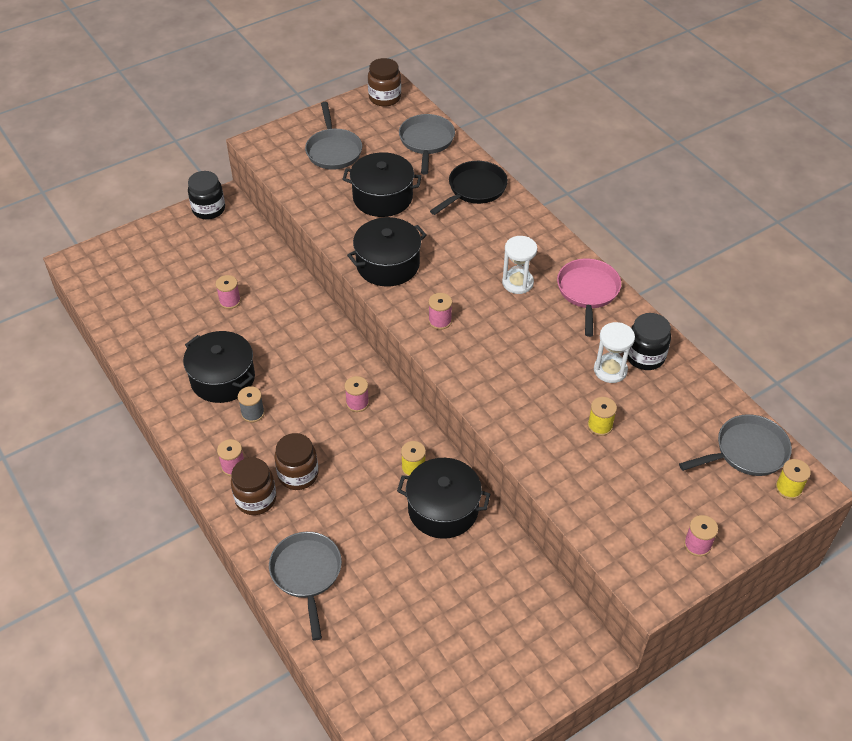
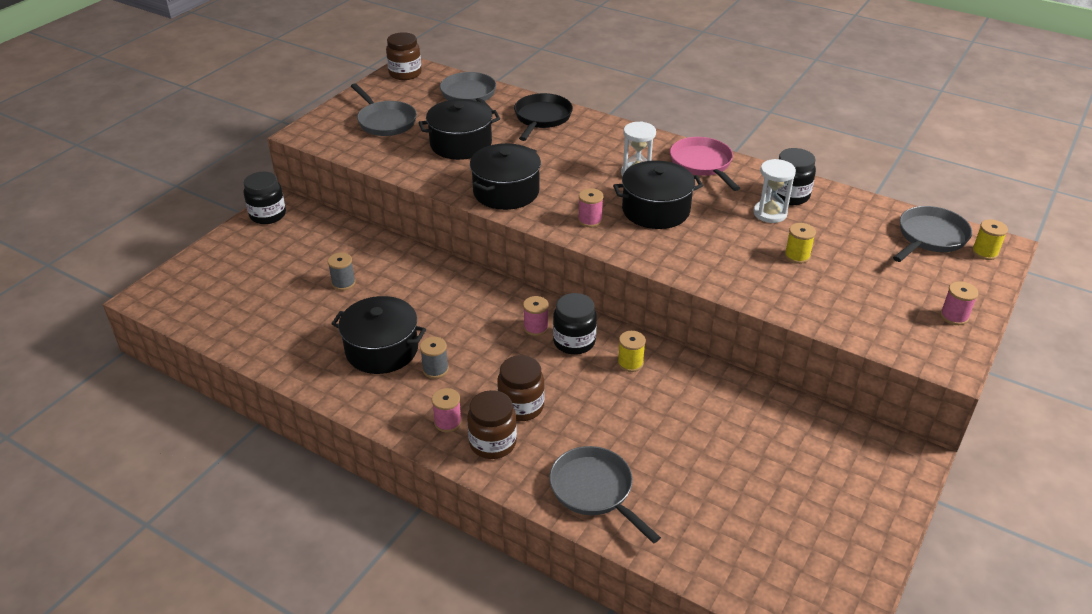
camera: 25 degrees left, 10 degrees down
(230, 301) = (343, 283): pink spool -> grey spool
(380, 429) = (574, 342): none -> black jar
(443, 509) = (684, 387): black pot -> black pot (655, 210)

